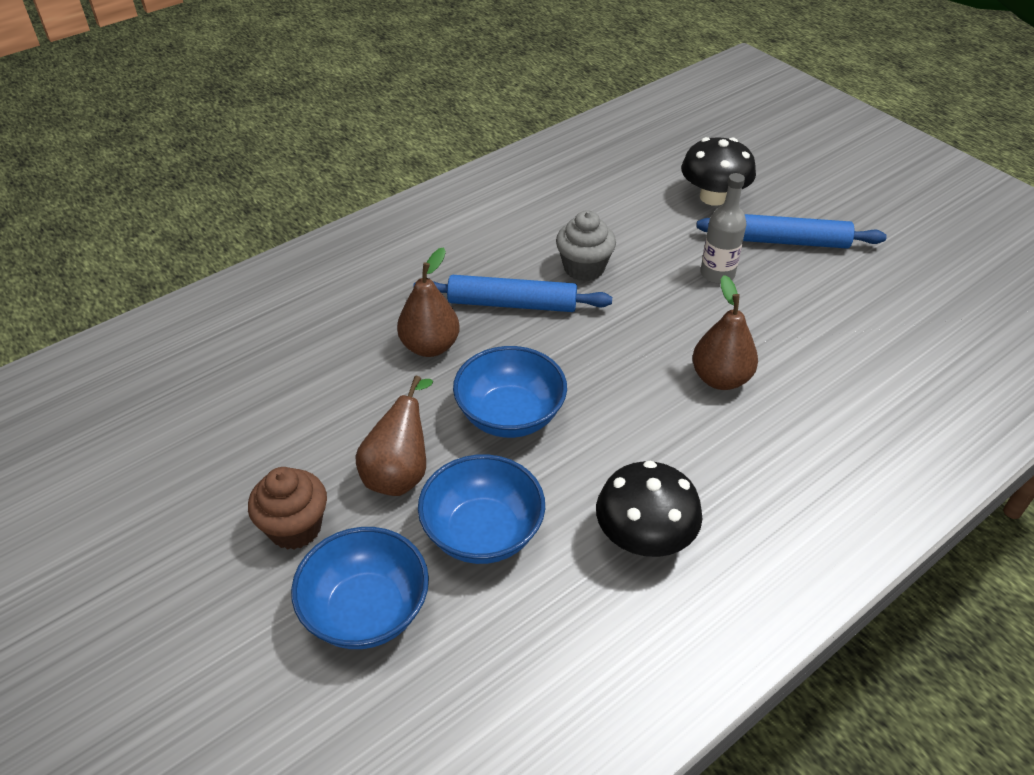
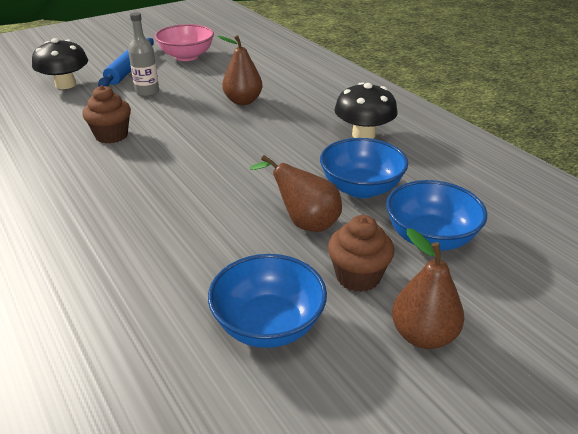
camera: 85 degrees left, 10 degrees down
(430, 346) = (168, 207): brown pear -> brown pear (423, 335)
(510, 415) = (256, 173): blue bowl -> blue bowl (268, 325)
(512, 303) = (135, 167): blue rolling pin -> none
(584, 268) = (111, 135): grey cupcake -> brown cupcake
(864, 291) = (186, 56): none -> pink bowl

